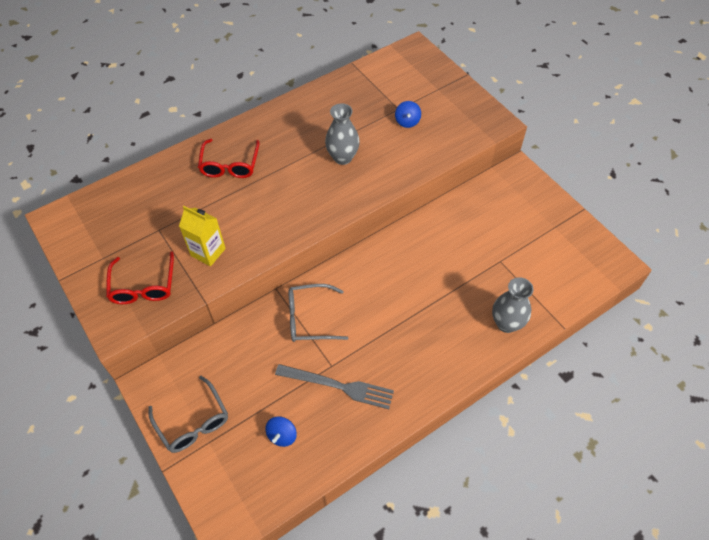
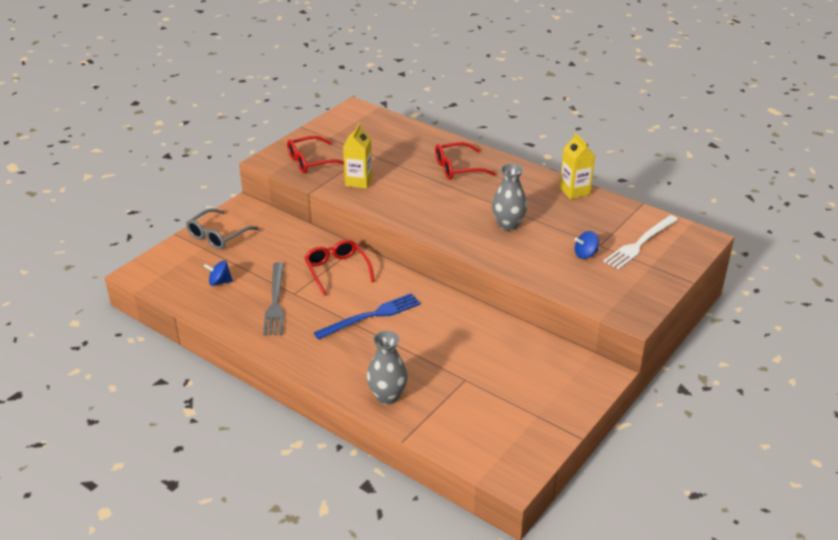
camera: 70 degrees right, 20 degrees down
(310, 318) = (337, 271): grey glasses -> red glasses
(312, 97) = (574, 191): none -> yellow carton
(392, 307) = (371, 316): none -> blue fork
(406, 84) = (640, 243): none -> white fork

